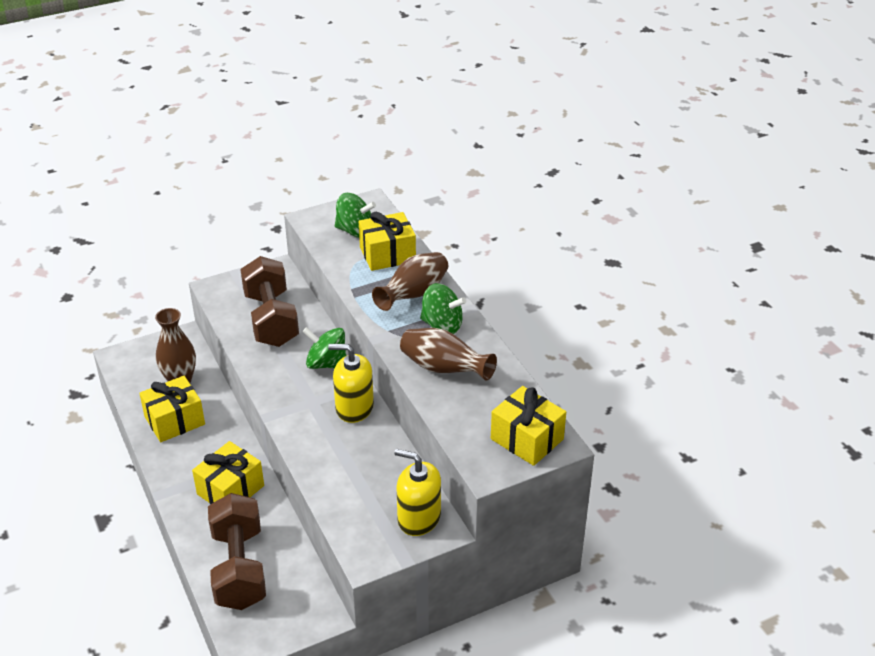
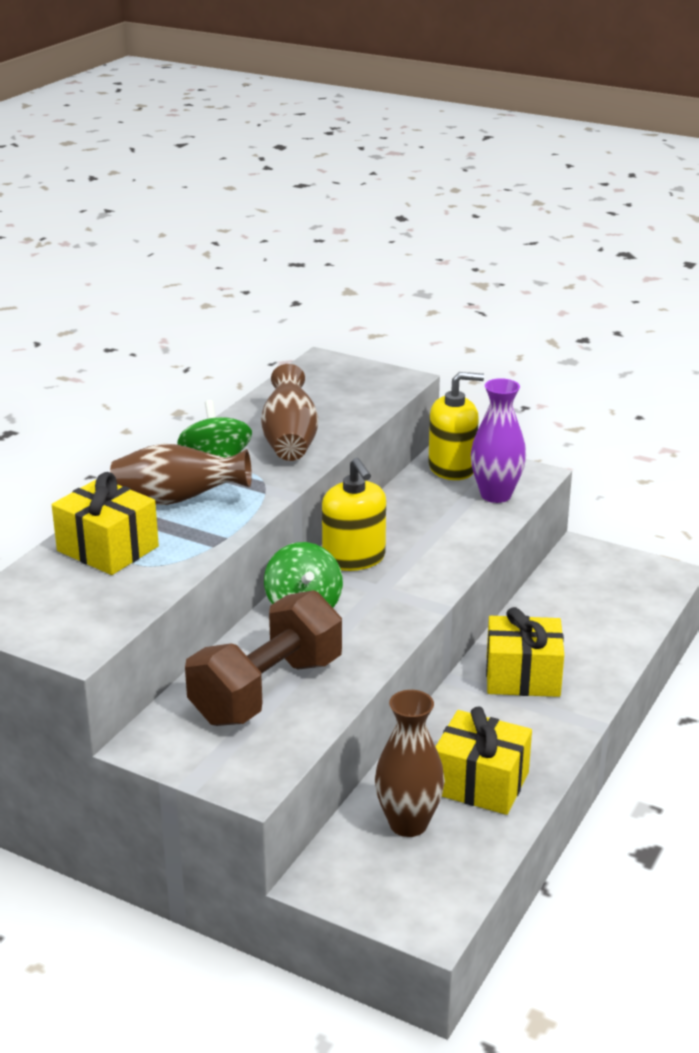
camera: 125 degrees left, 10 degrees down
(239, 568) = (603, 618): brown dumbbell -> none
(355, 231) = (74, 594): green spinning top -> none
(359, 518) = (496, 495): none -> purple vase
(419, 518) = (452, 468): yellow soap dispenser -> yellow soap dispenser turned 90 degrees counterclockwise
(527, 439) = (336, 374): yellow gift -> none

